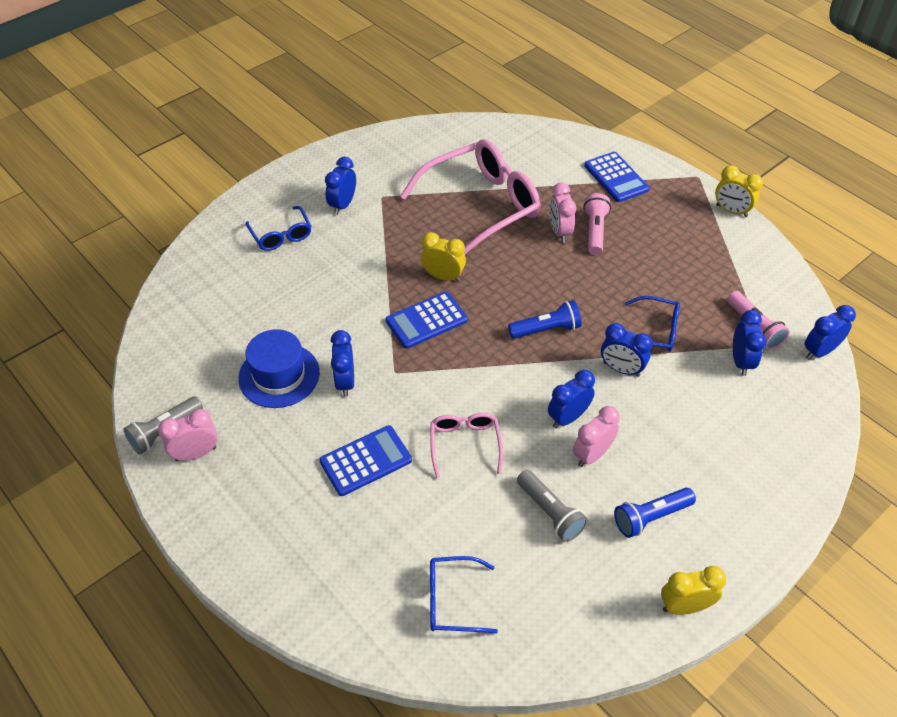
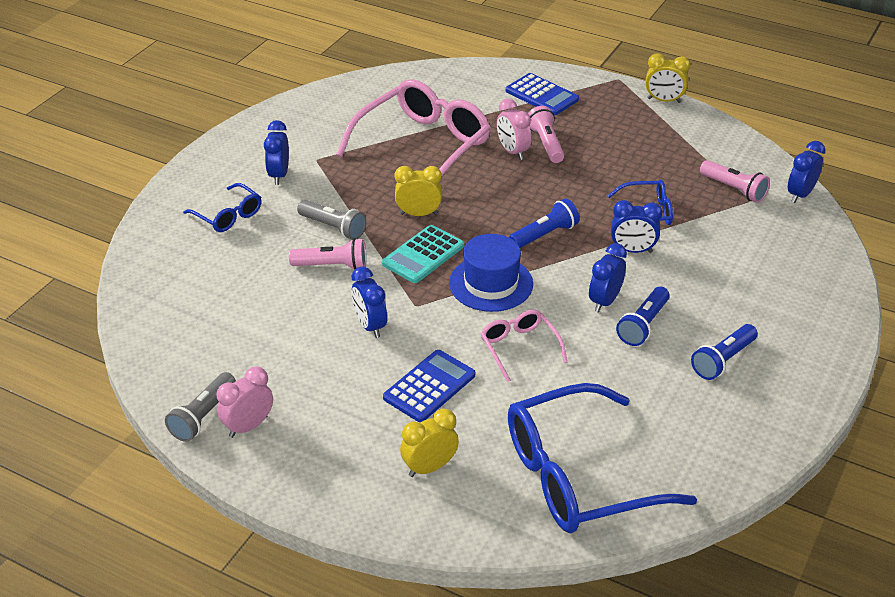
camera: 20 degrees left, 10 degrees down
(279, 375) = (297, 337): blue hat -> blue hat (491, 283)
(343, 310) = (332, 265): none -> pink flashlight
(426, 320) = (423, 255): blue calculator -> turquoise calculator
(452, 600) = (578, 476): blue glasses -> blue glasses, size x2.06
(550, 512) = (630, 381): grey flashlight -> grey flashlight (333, 227)
(592, 454) = (643, 325): pink clock -> blue flashlight
(684, 606) = (789, 420): yellow clock -> yellow clock (429, 467)
(741, 361) = (736, 218): blue clock -> none

